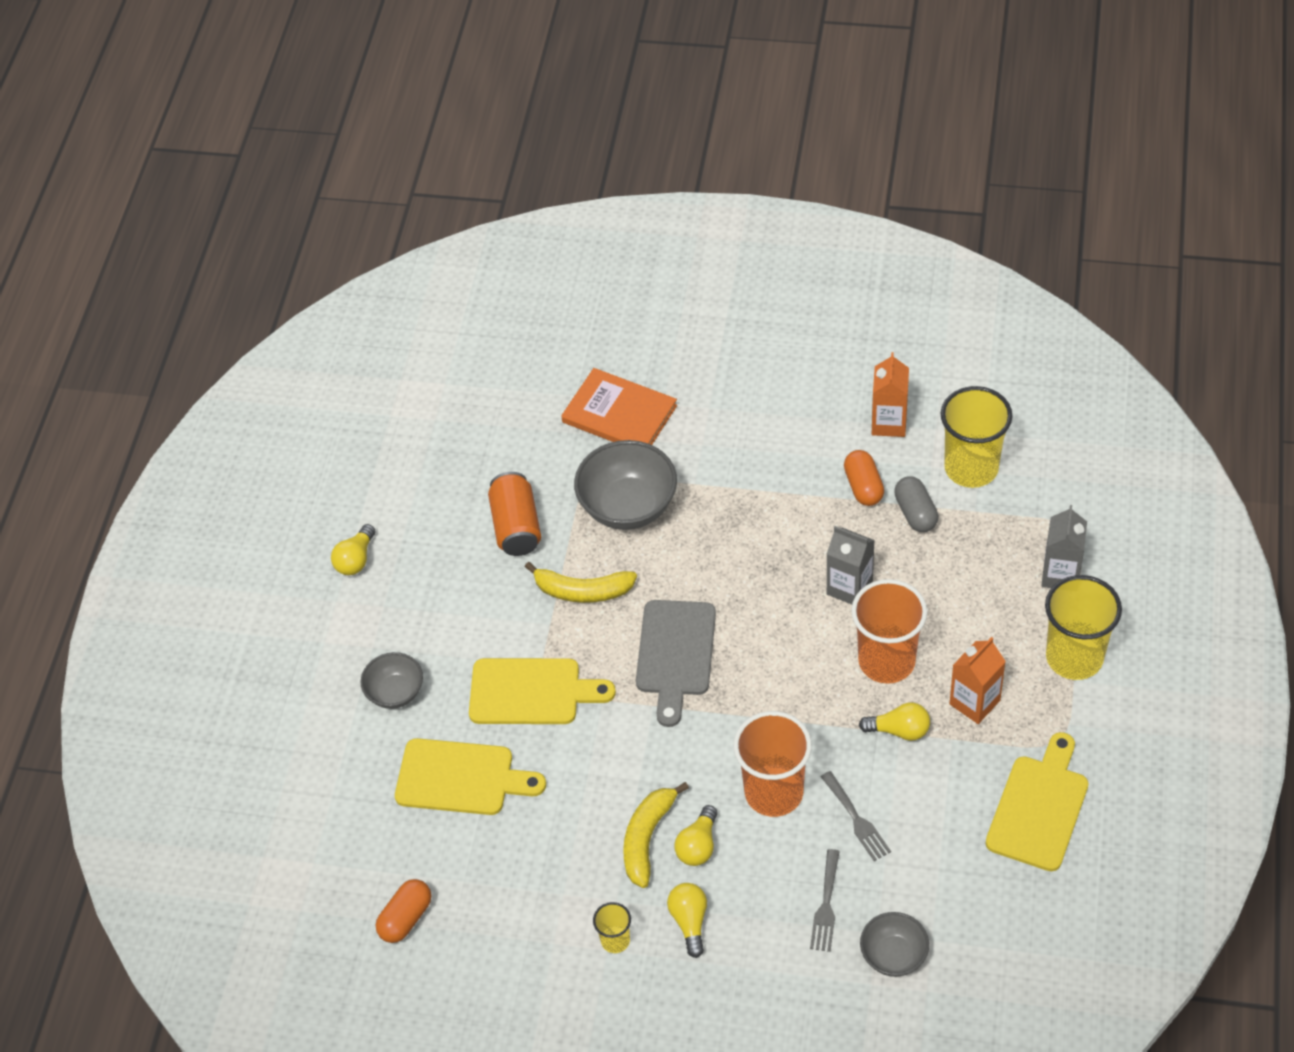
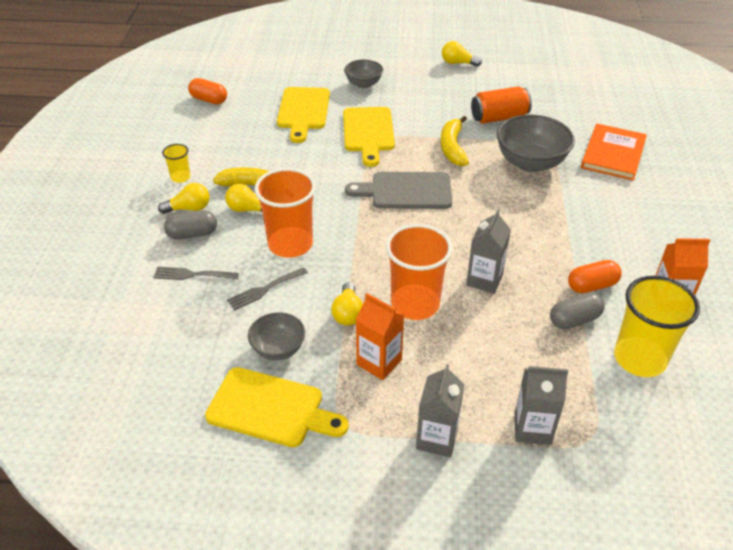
camera: 80 degrees right, 10 degrees down
(745, 912) = (192, 234): none -> grey capsule
(893, 955) = (143, 313): grey bowl -> grey bowl (278, 349)
(1074, 657) = (437, 438): yellow cup -> grey carton

